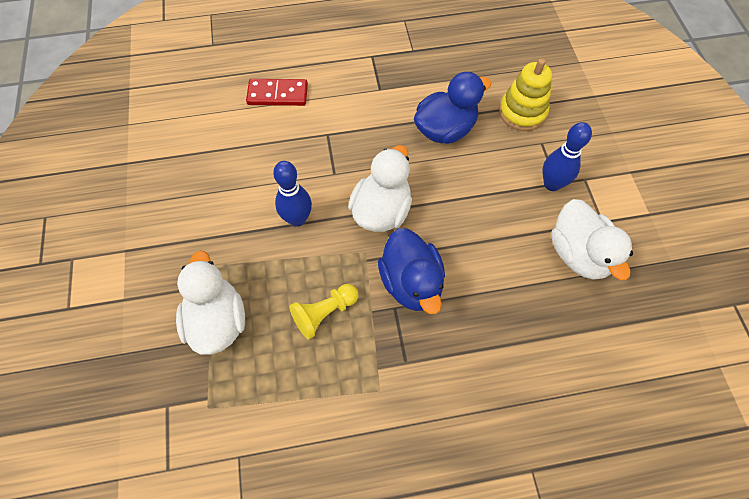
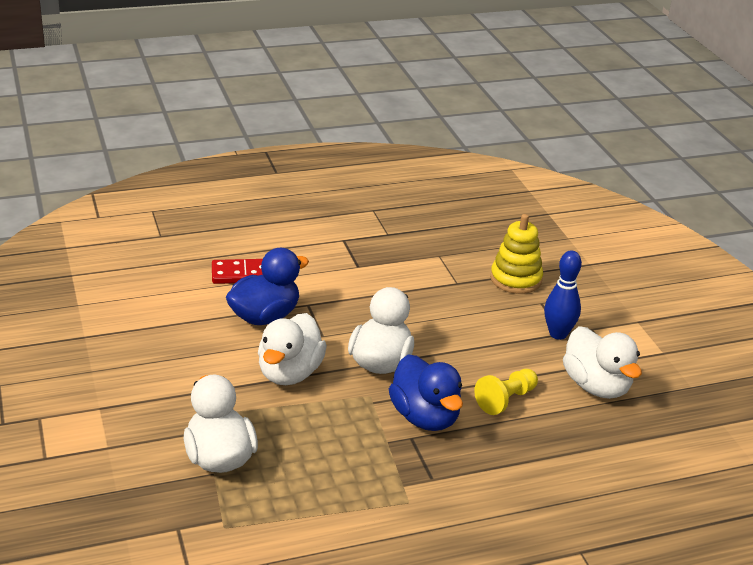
camera: 10 degrees left, 30 degrees down
(297, 219) = (290, 373): blue bowling pin -> white duck
(324, 313) = (336, 446): yellow pawn -> yellow pawn (506, 400)
(445, 129) = (436, 296): blue duck -> blue duck (265, 317)

